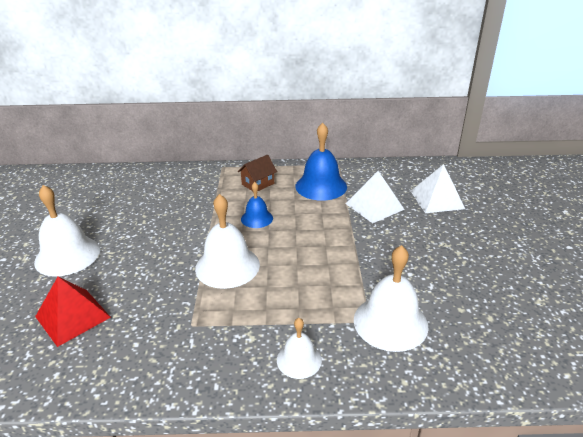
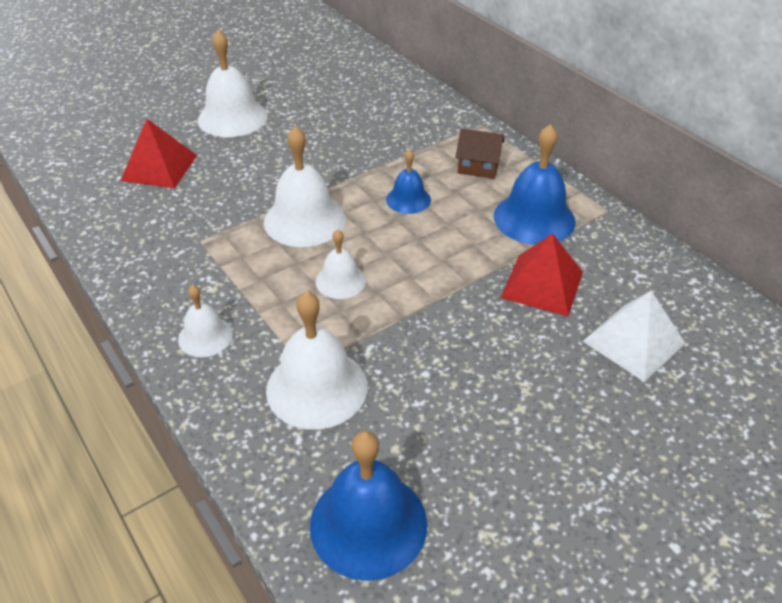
camera: 55 degrees right, 10 degrees up
(303, 274) = (340, 281): none -> white bell
(374, 206) = (542, 284): white pyramid -> red pyramid
(513, 343) = (368, 523): none -> blue bell

